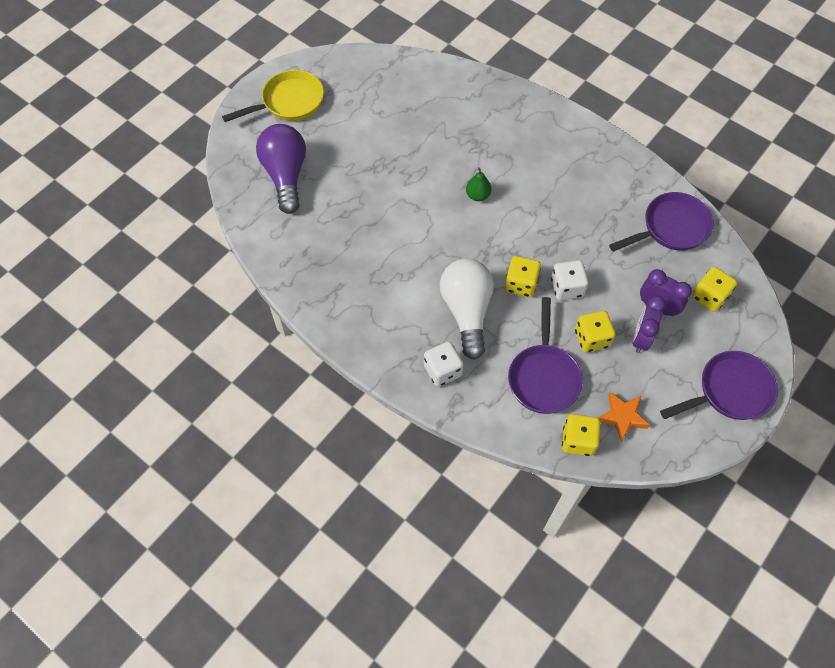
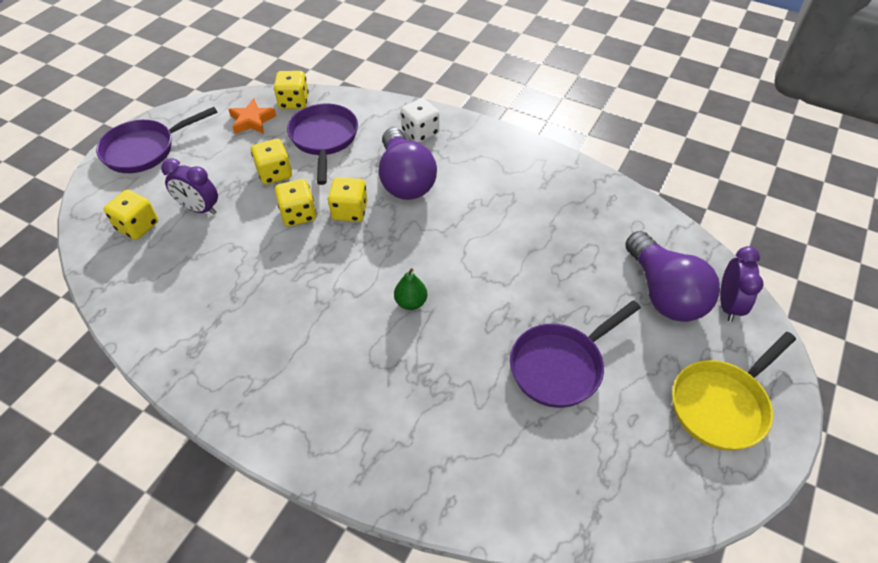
camera: 170 degrees right, 10 degrees down
(467, 311) = (405, 180): white light bulb -> purple light bulb
(567, 288) = (298, 214): white dice -> yellow dice
(641, 338) = (223, 180): purple clock -> purple clock (728, 304)
(671, 228) = (161, 296): purple pan -> purple pan (560, 366)

